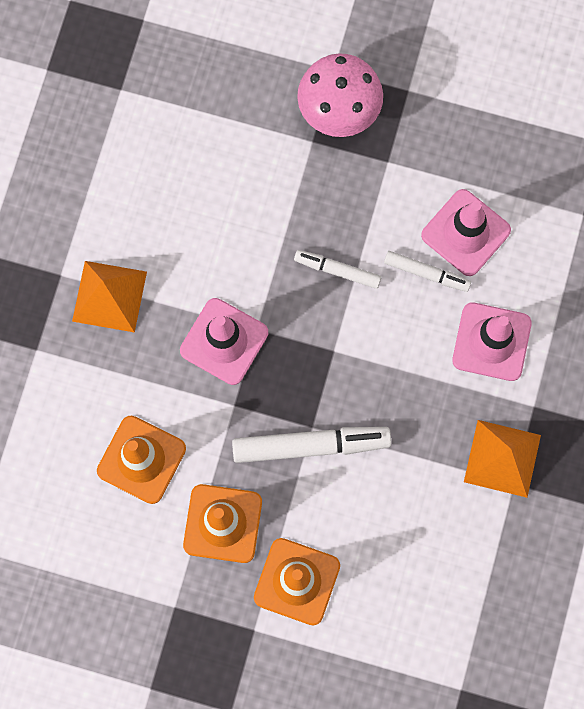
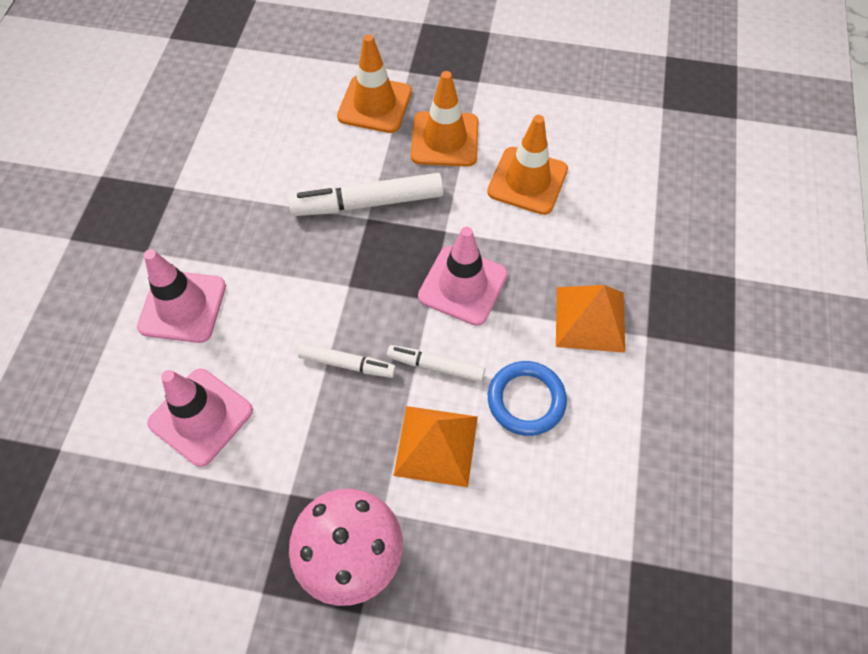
camera: 175 degrees right, 15 degrees down
(182, 224) = (526, 400): none -> blue ring
(426, 273) = (248, 369): white marker -> white marker (436, 366)
(502, 458) = (183, 206): orange pyramid -> orange pyramid (436, 445)

